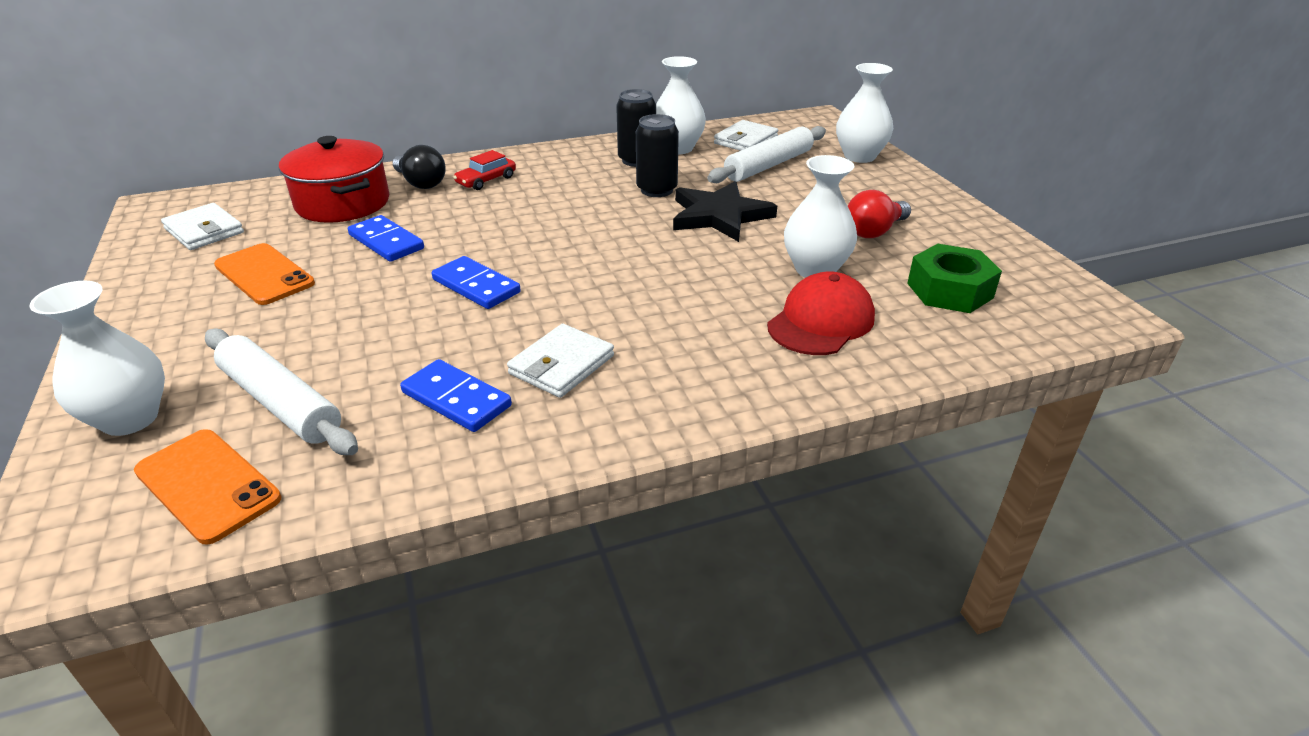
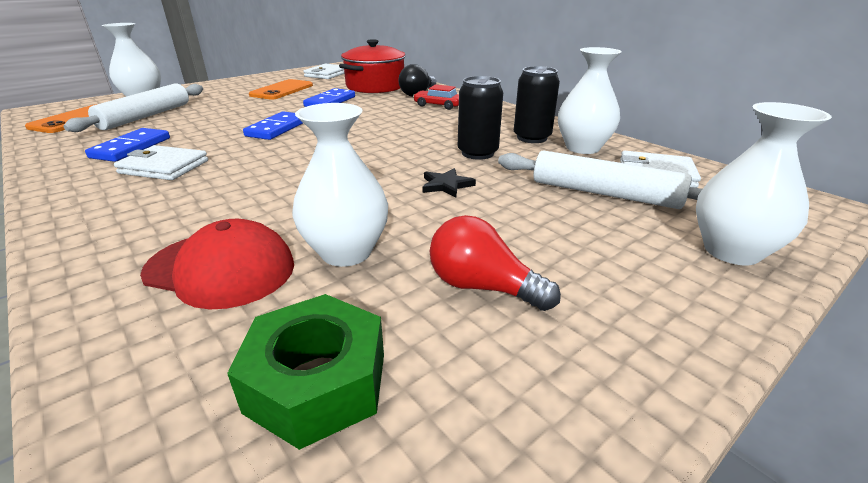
camera: 70 degrees right, 5 degrees down
(719, 216) = (446, 185): black star -> black star, size x0.47

